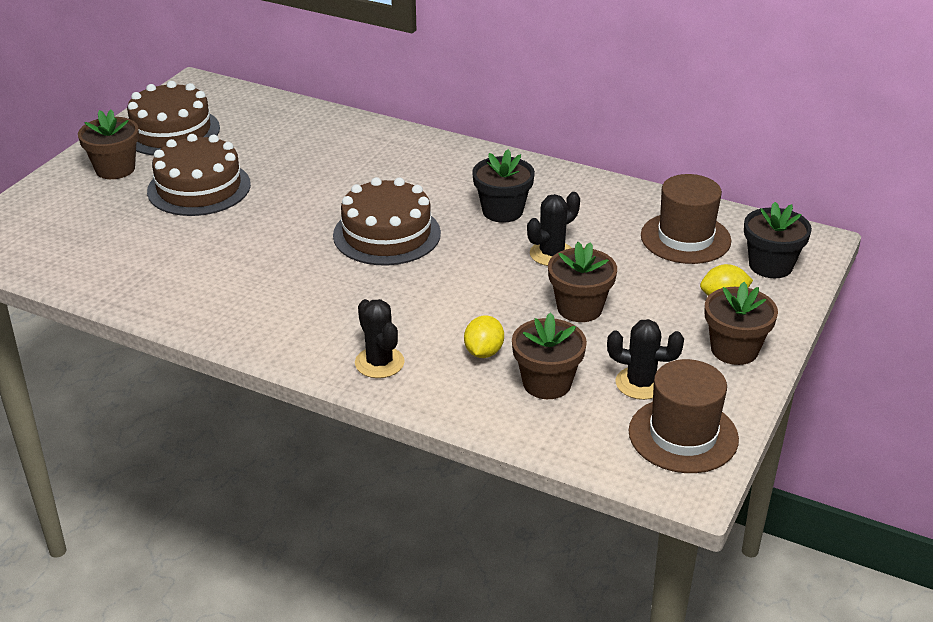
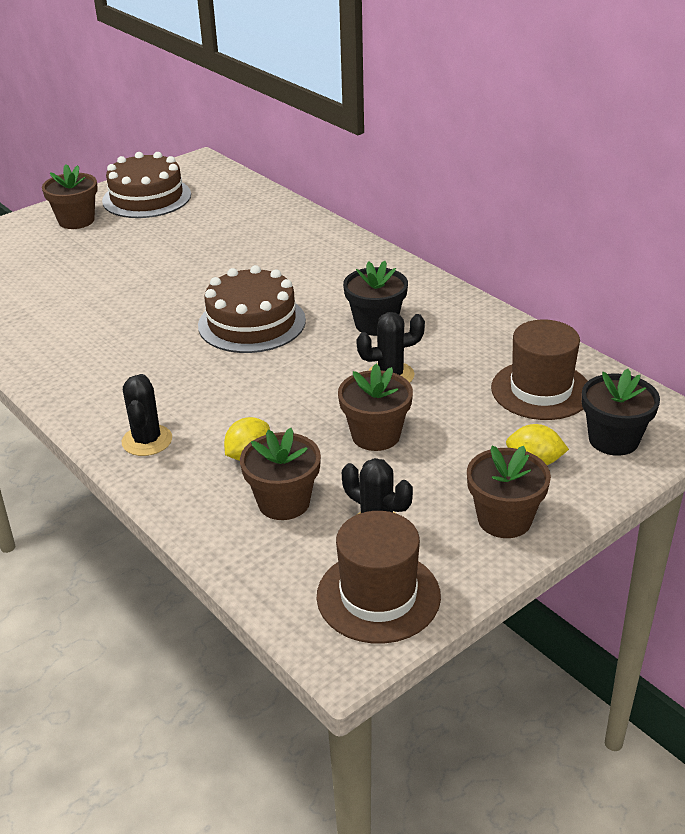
camera: 25 degrees right, 0 degrees up
(199, 188) = (128, 249): brown cake -> none

